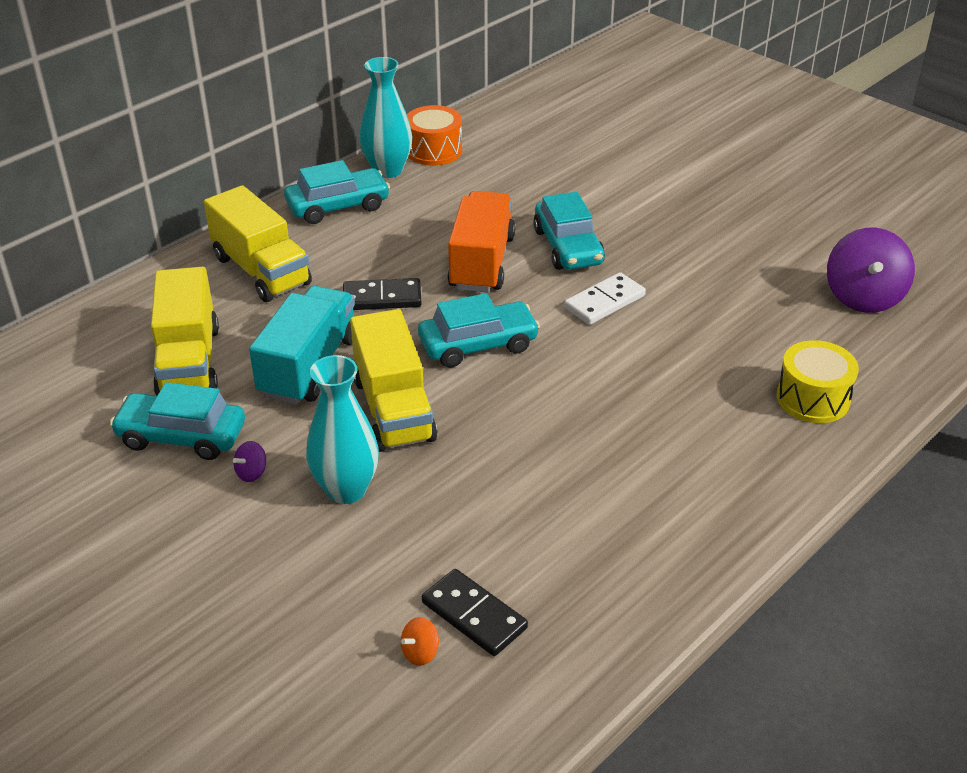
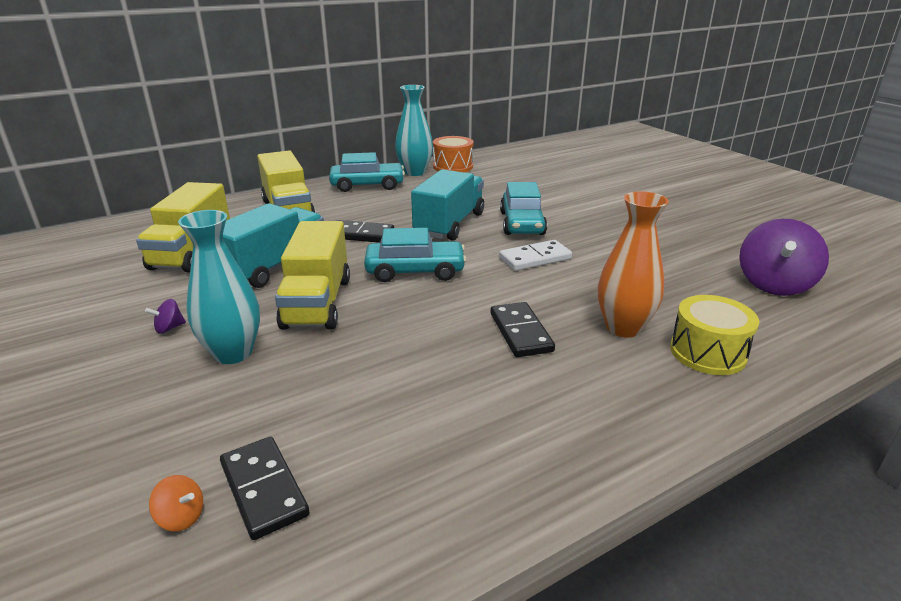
camera: 15 degrees right, 10 degrees down
(181, 436) = (141, 295): turquoise car -> none
(420, 653) = (181, 517): orange spinning top -> orange spinning top turned 135 degrees counterclockwise
(482, 262) = (449, 224): orange truck -> turquoise truck
(628, 408) = (521, 332): none -> black domino
(727, 383) = (623, 328): none -> orange vase

